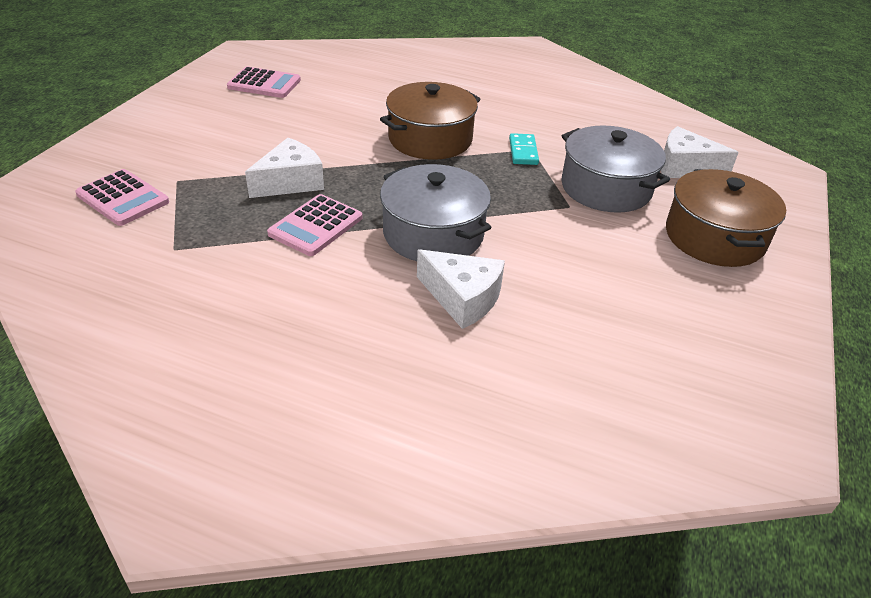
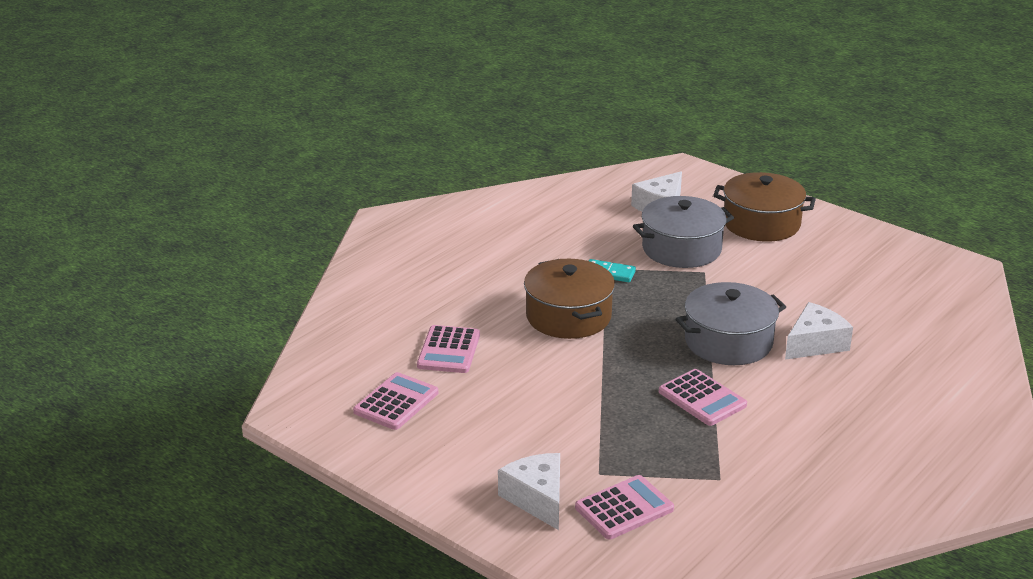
camera: 70 degrees left, 10 degrees down
(290, 182) = (623, 405): white cheese -> white cheese (537, 499)
(346, 94) = (448, 350): none -> pink calculator

